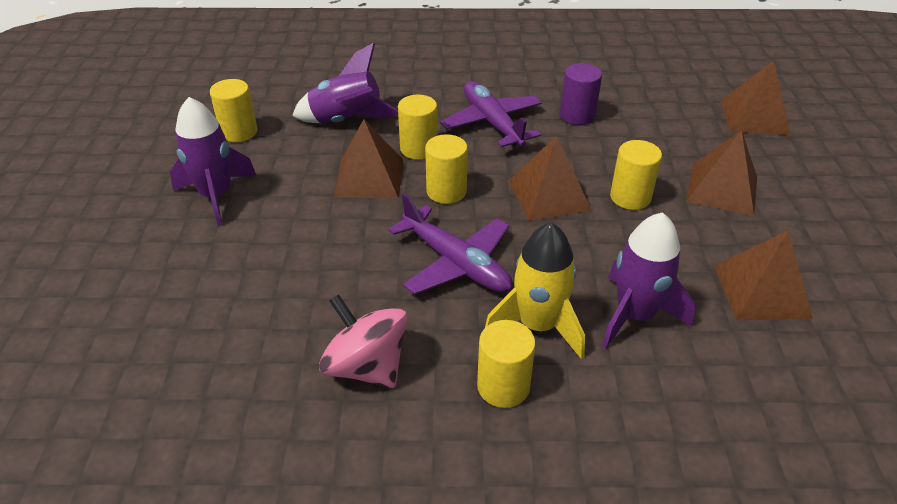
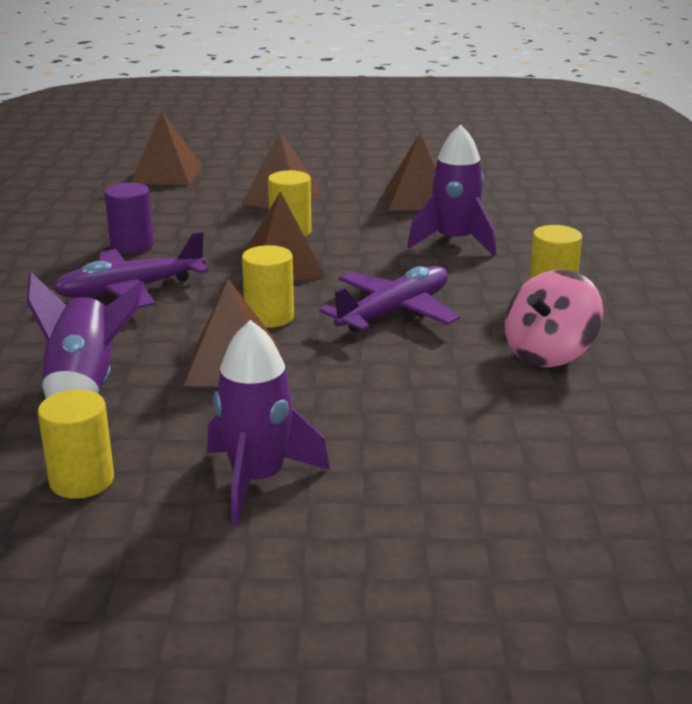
camera: 90 degrees left, 15 degrees down
(418, 149) = (175, 334): yellow cylinder -> none
(538, 325) = (475, 278): yellow rocket -> none

